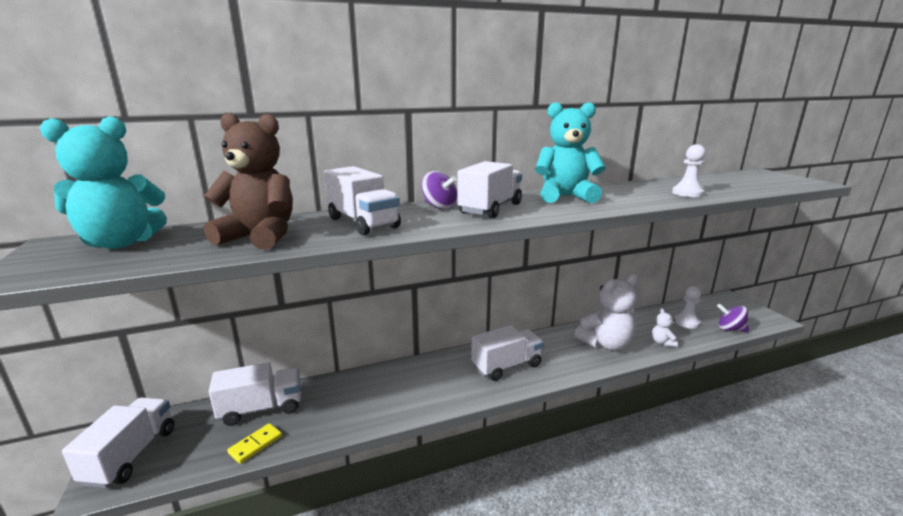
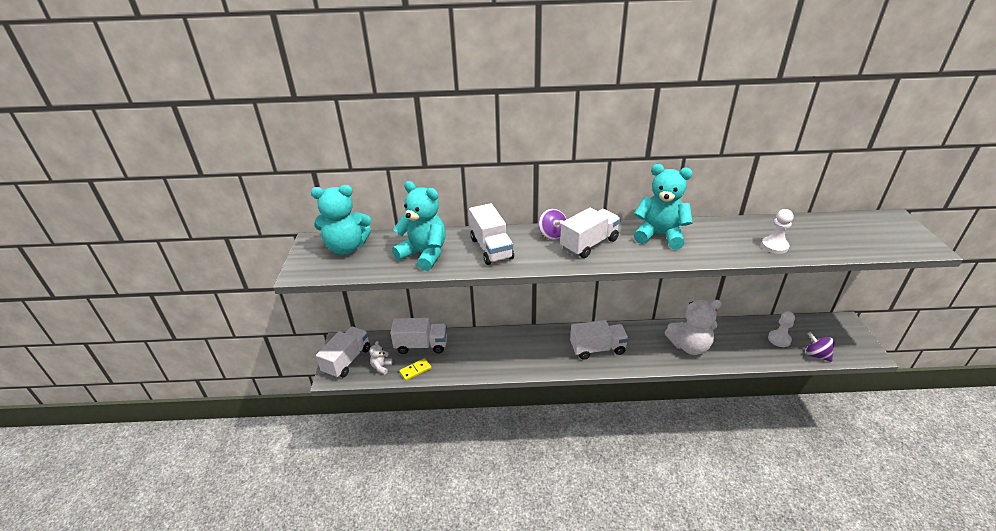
camera: 20 degrees right, 15 degrees up
(260, 237) = (424, 254): brown teddy bear -> turquoise teddy bear
(662, 342) = (741, 355): white teddy bear -> white teddy bear (381, 367)

